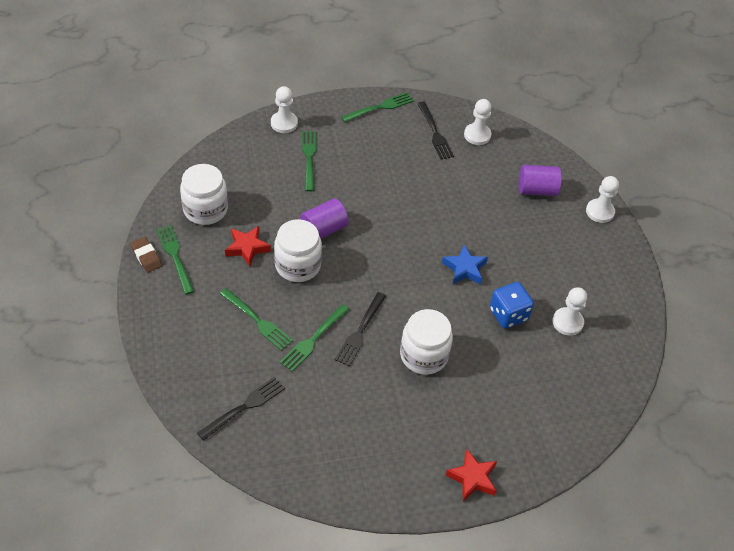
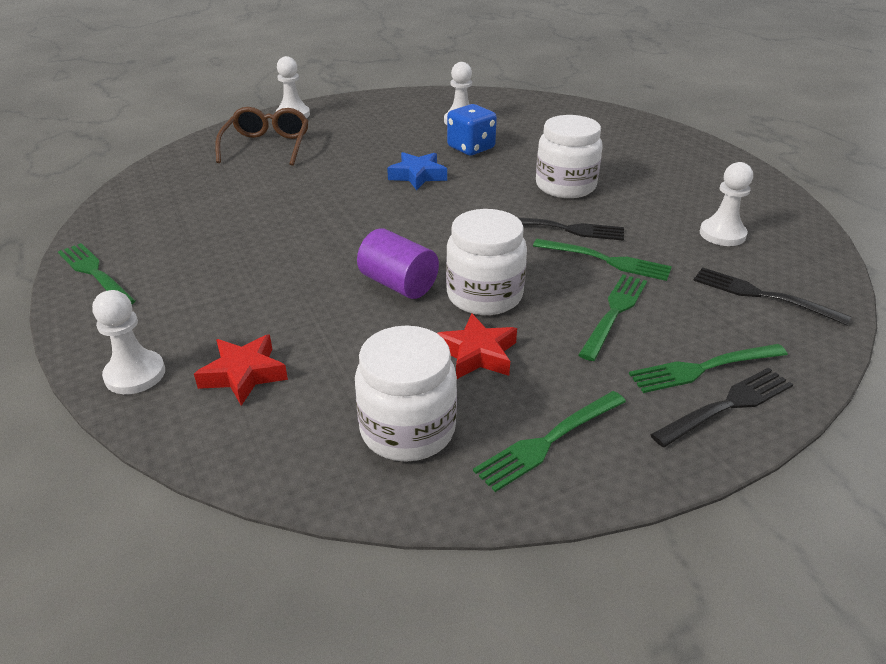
camera: 100 degrees left, 15 degrees down
(146, 256) = (573, 486): brown eraser -> none
(309, 158) = (234, 326): green fork -> green fork (703, 368)
(435, 133) = (161, 219): black fork -> black fork (727, 406)
(472, 478) = (688, 148): red star -> red star (244, 374)
(477, 135) = (165, 189): white pawn -> white pawn (722, 234)
(537, 190) = (267, 146): purple cylinder -> brown glasses

